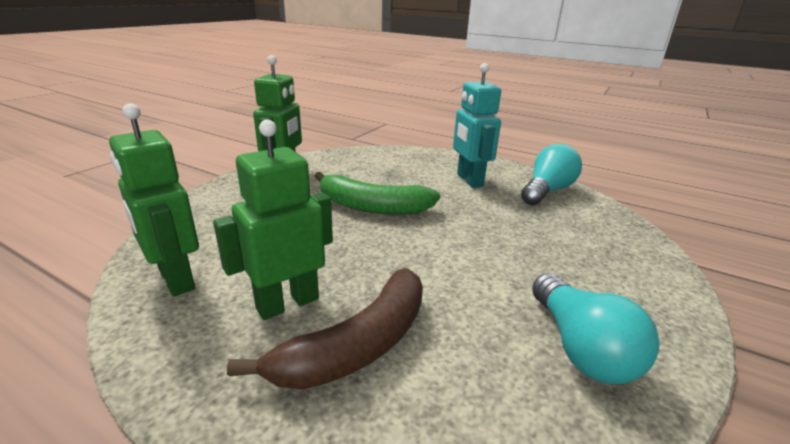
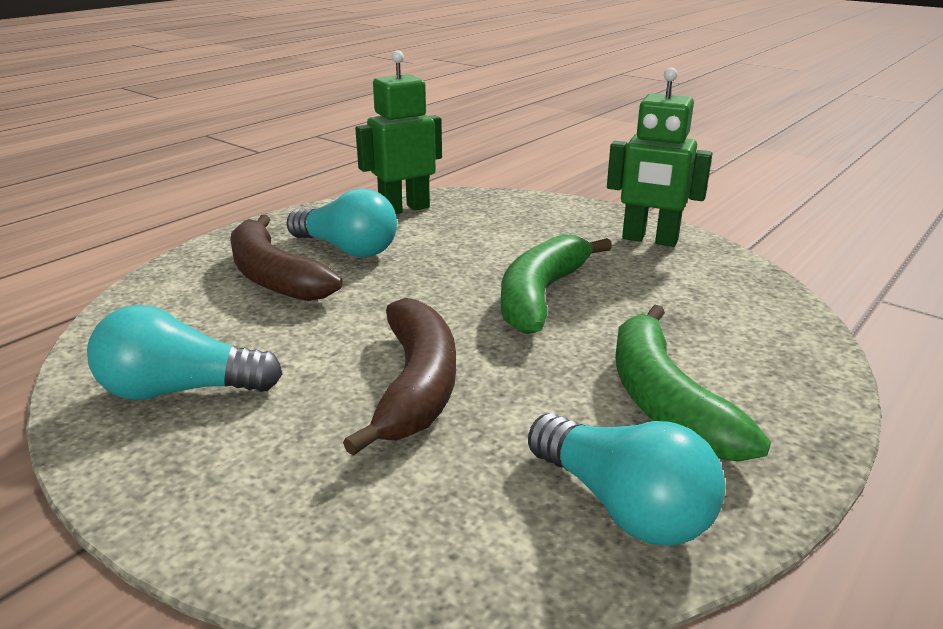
camera: 100 degrees right, 0 degrees up
(287, 303) = (347, 249): green robot -> turquoise light bulb
(469, 180) = (665, 400): turquoise robot -> green banana
(500, 241) = (416, 386): none -> brown banana

